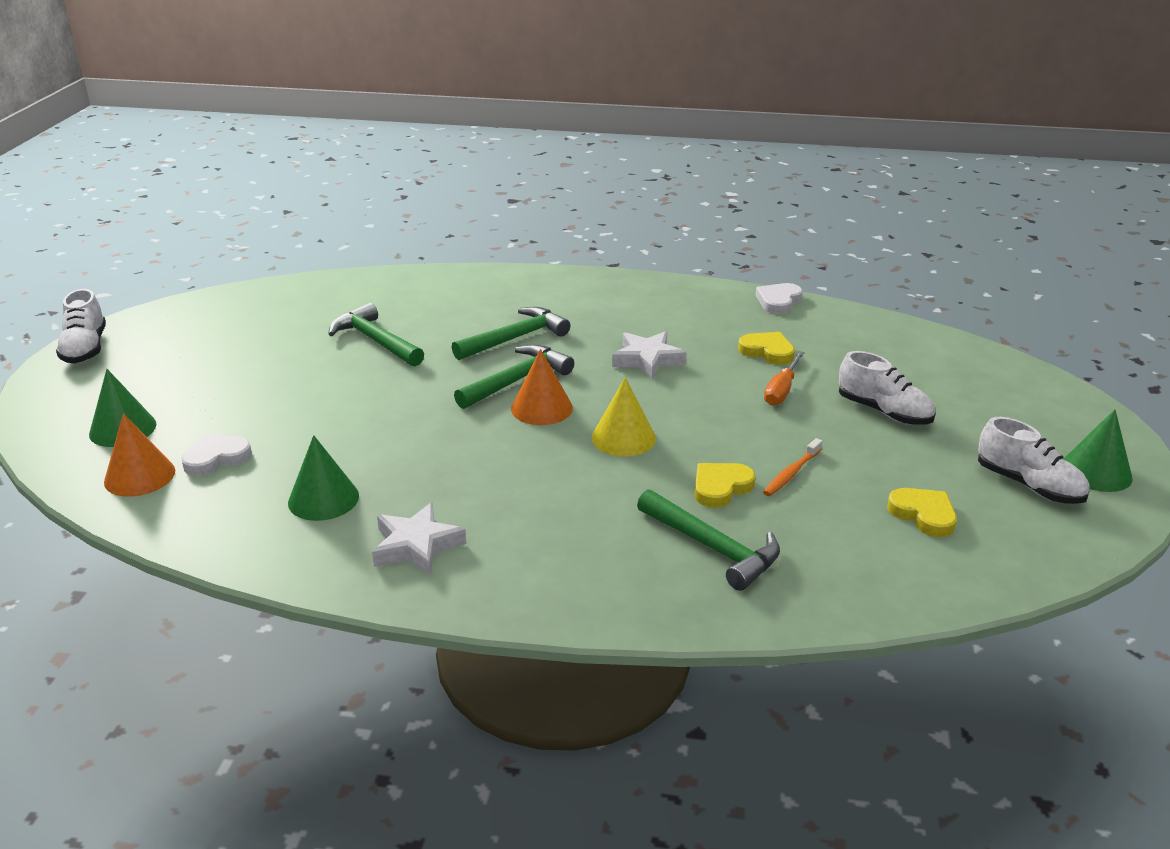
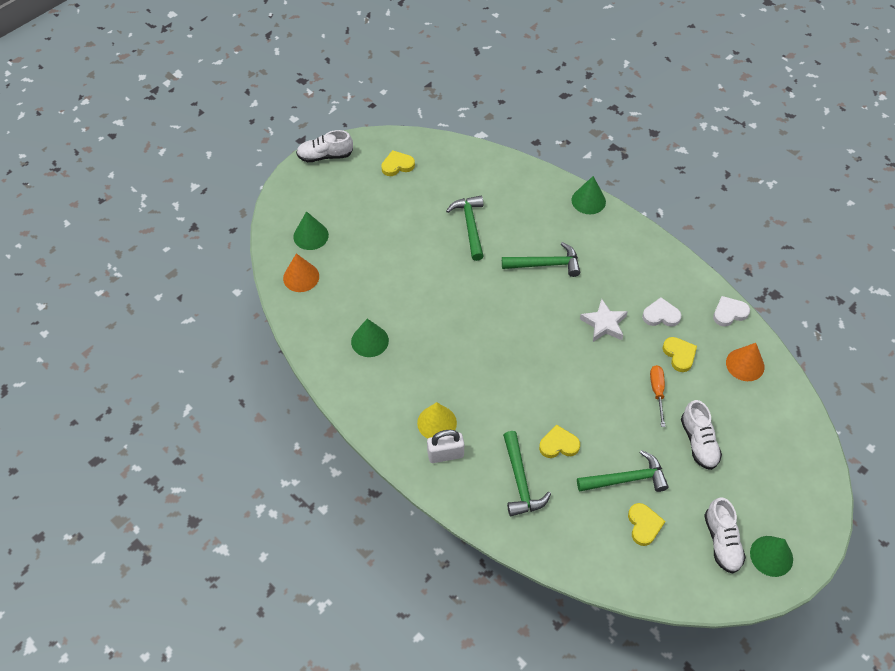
camera: 35 degrees right, 25 degrees up
(85, 348) = (325, 156): white shoe -> white shoe turned 60 degrees clockwise
(213, 324) = (397, 165): none -> yellow heart
(216, 458) = (340, 282): white heart -> white heart (661, 315)
(416, 545) = (390, 397): white star -> none
(512, 274) = (588, 200): none -> green cone
(517, 380) = (520, 302): green hammer -> green hammer (626, 479)
(541, 408) = (516, 332): orange cone -> orange cone (745, 364)
(571, 570) = (445, 454): none -> white padlock
(623, 438) = (540, 380): yellow cone -> yellow cone (437, 423)
(782, 390) = (657, 392): orange screwdriver -> orange screwdriver turned 120 degrees clockwise
(791, 473) = (603, 456): orange toothbrush -> none

